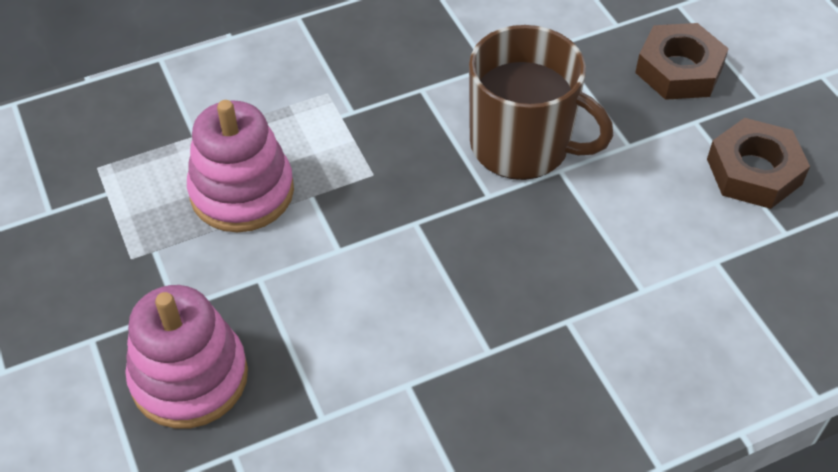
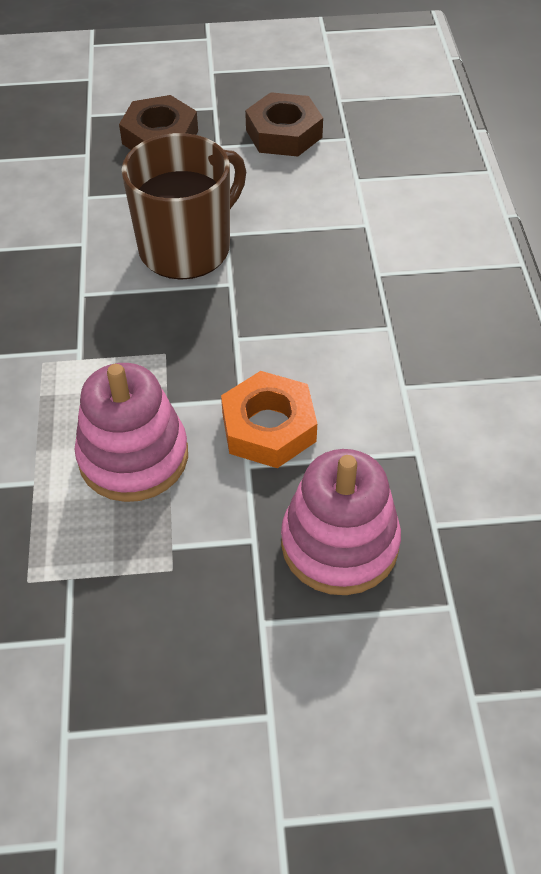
camera: 70 degrees left, 0 degrees up
(310, 282) = (268, 427): none -> orange nut

